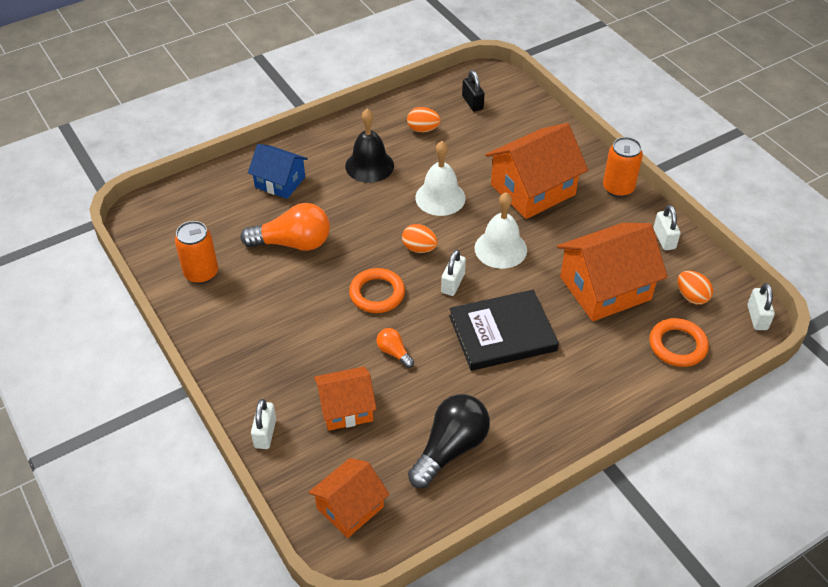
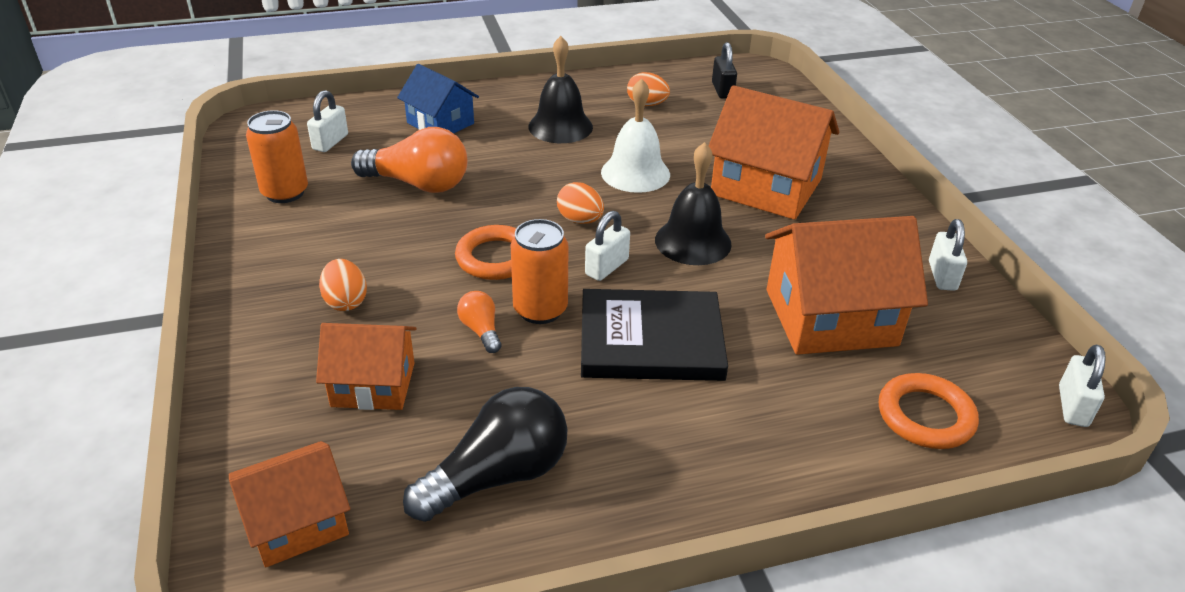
camera: 15 degrees right, 10 degrees down
(265, 433) = (241, 389): white padlock -> white padlock (330, 142)
(500, 249) = (693, 241): white bell -> black bell
(532, 190) = (766, 187): orange house -> orange house turned 45 degrees clockwise
(618, 188) = (889, 207): orange can -> orange can (540, 310)
(691, 296) = (966, 355): orange egg -> orange egg (345, 301)

